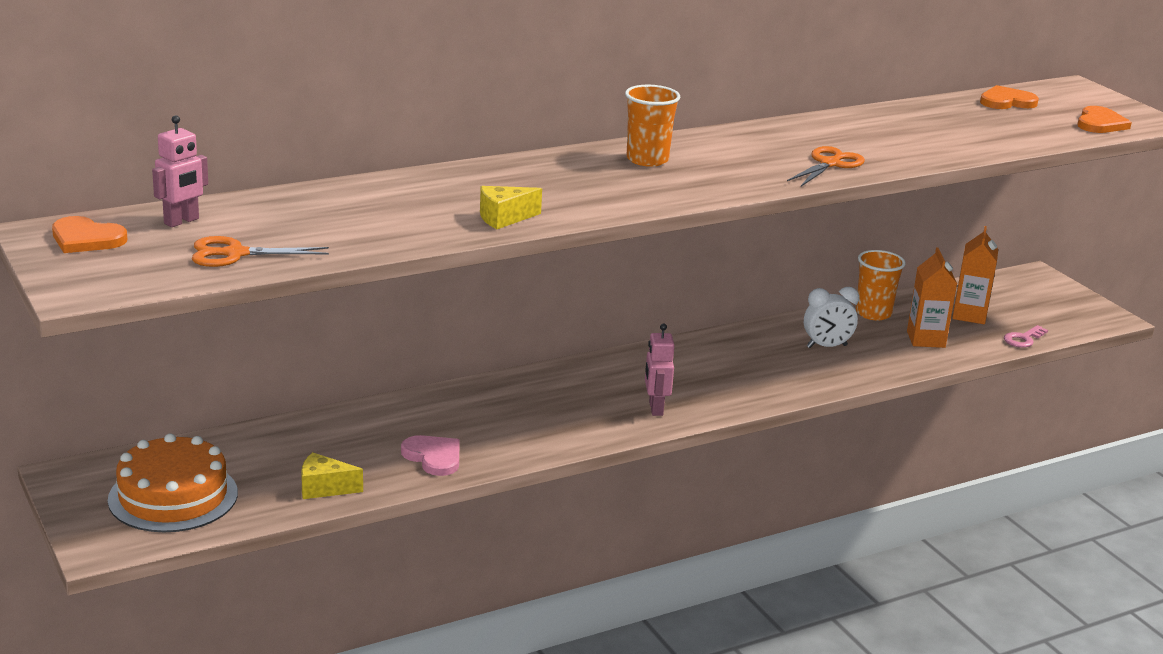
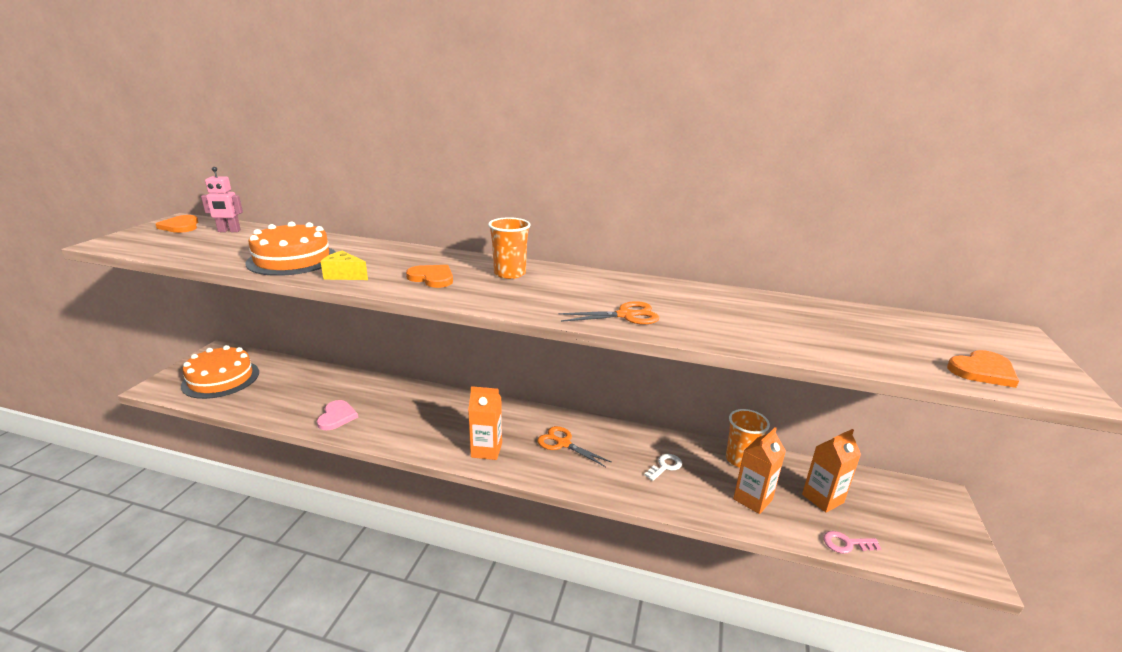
camera: 45 degrees right, 0 degrees up
(235, 254) = (197, 249): orange scissors -> orange scissors (563, 443)
(324, 488) = (268, 407): yellow cheese -> none
(392, 223) = (292, 259): none -> orange cake
(655, 408) = (486, 450): pink robot -> orange carton
(826, 346) = (665, 466): white clock -> white key
(1006, 101) = (902, 323): orange heart -> orange heart (432, 278)

